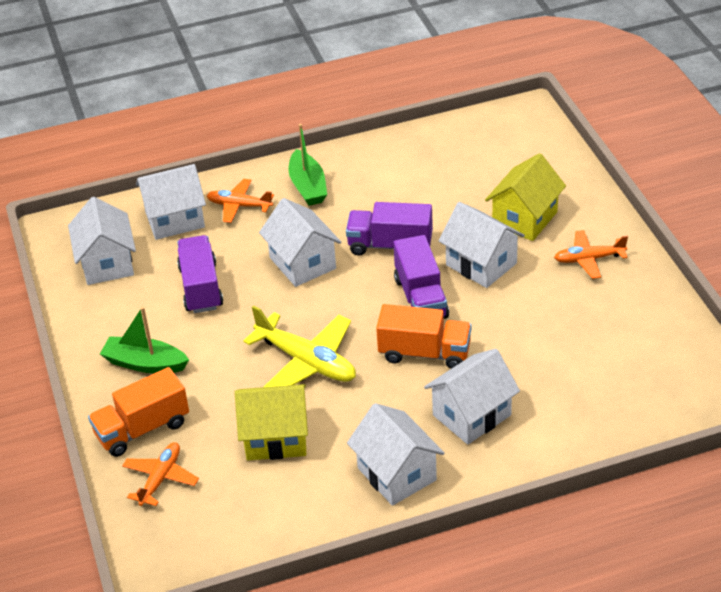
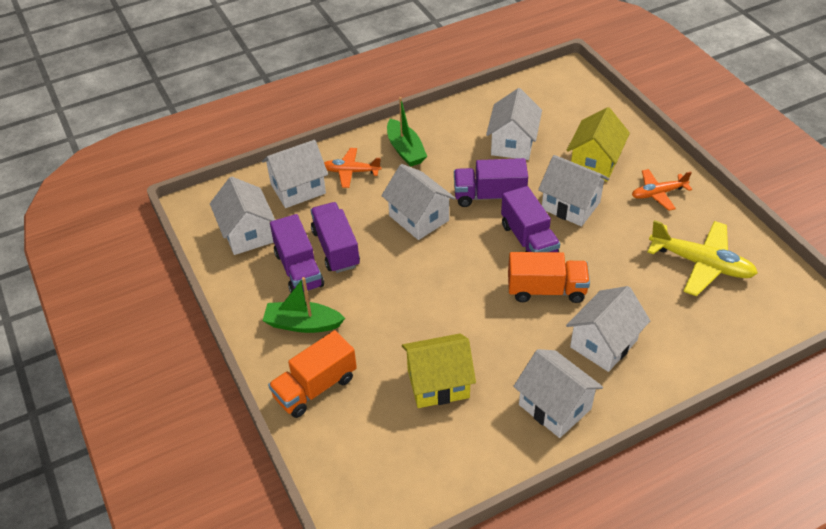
camera: 10 degrees left, 5 degrees up
(154, 306) = (298, 269): none -> purple truck
(161, 478) = (343, 435): orange plane -> none
(306, 362) = (446, 308): yellow plane -> yellow plane (701, 264)
(434, 189) = (512, 144): none -> white house

